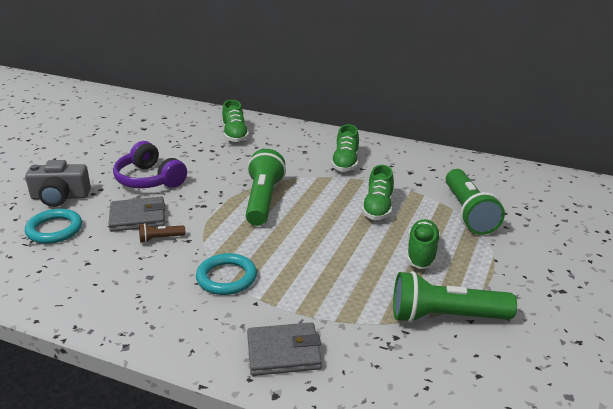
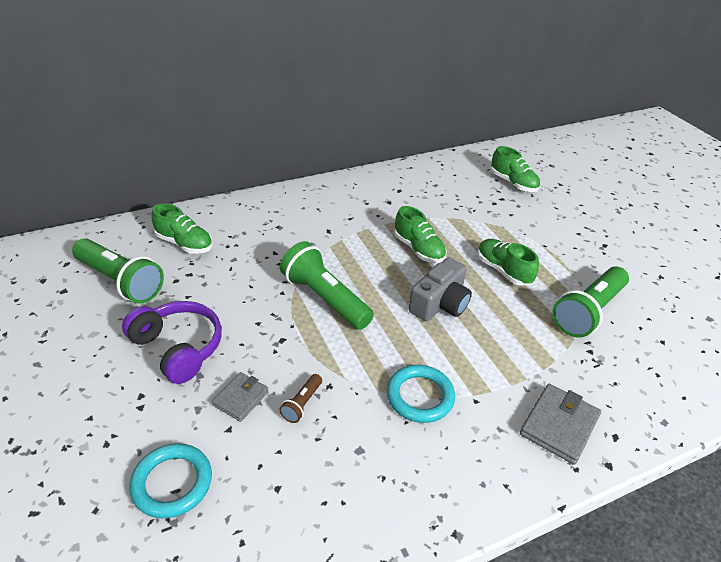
camera: 50 degrees left, 10 degrees up
(60, 197) = (106, 440): grey camera -> grey camera (440, 304)
(138, 217) = (241, 398): grey wallet -> grey wallet, size x0.64
(149, 179) = (178, 348): purple headphones -> purple headphones turned 135 degrees counterclockwise
(345, 163) = (330, 220): green shoe -> green shoe (513, 183)
(468, 213) = (476, 216): green flashlight -> green flashlight (120, 281)

